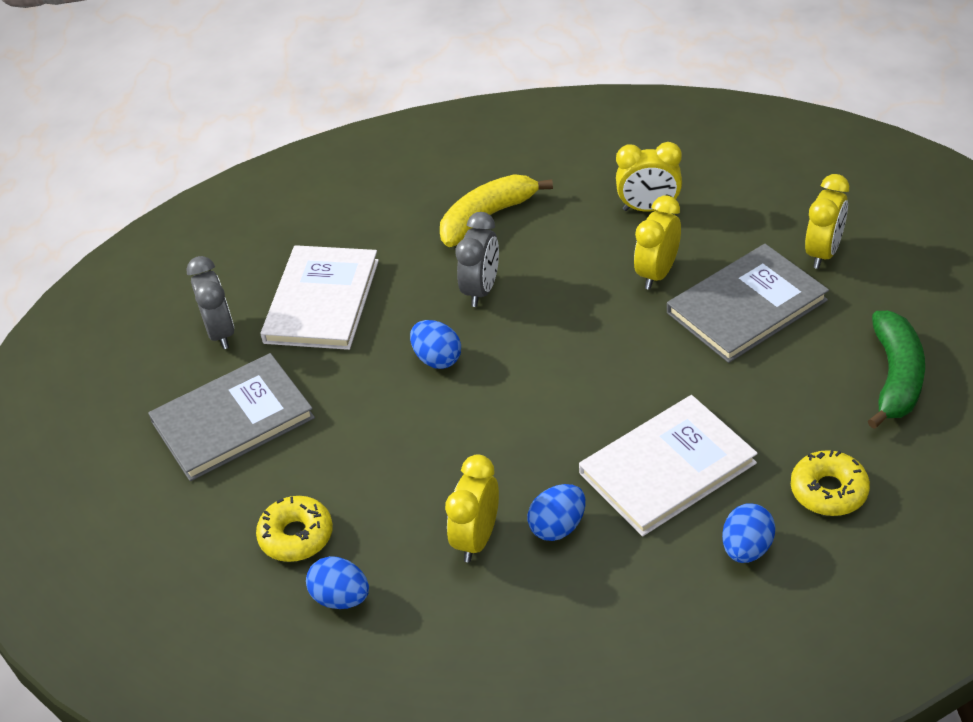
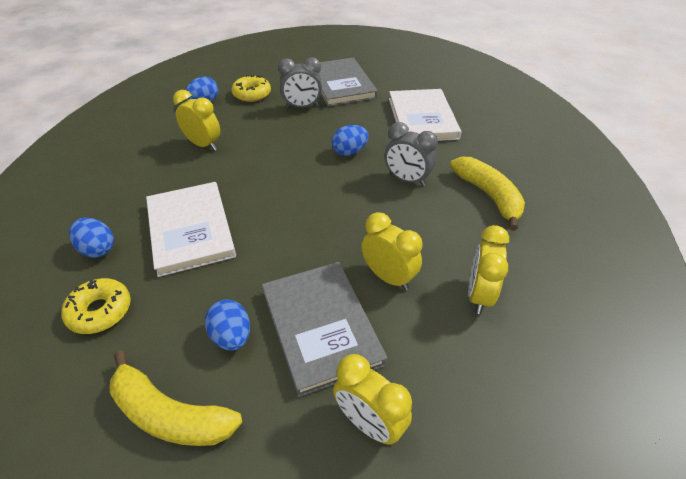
camera: 100 degrees right, 0 degrees up
(220, 332) = (409, 86): grey clock -> grey clock (302, 107)
(322, 301) = (422, 118): white book -> white book turned 60 degrees clockwise
(558, 527) = (186, 174): blue egg -> blue egg (231, 336)
(895, 377) = (170, 414): green banana -> yellow banana

